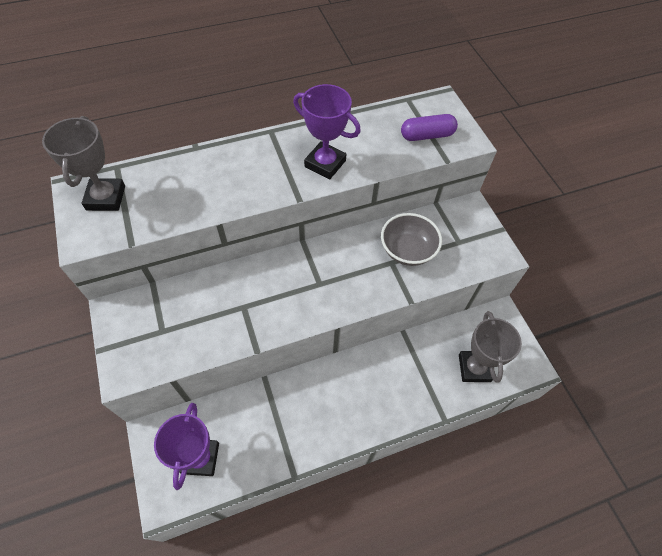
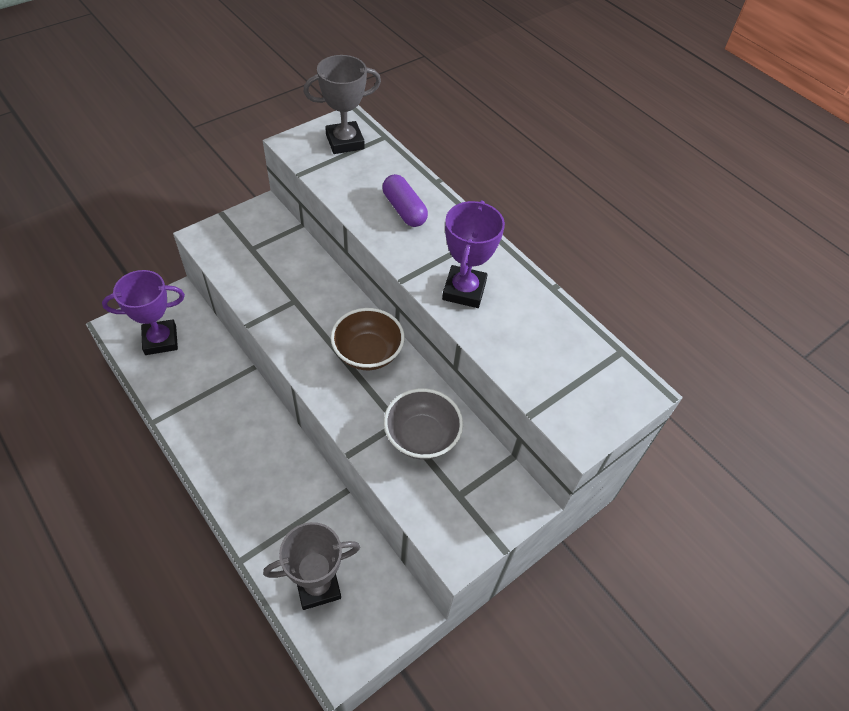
camera: 70 degrees right, 5 degrees down
(320, 265) = (368, 353): none -> brown bowl
(427, 135) = (564, 384): purple capsule -> purple capsule (404, 210)

